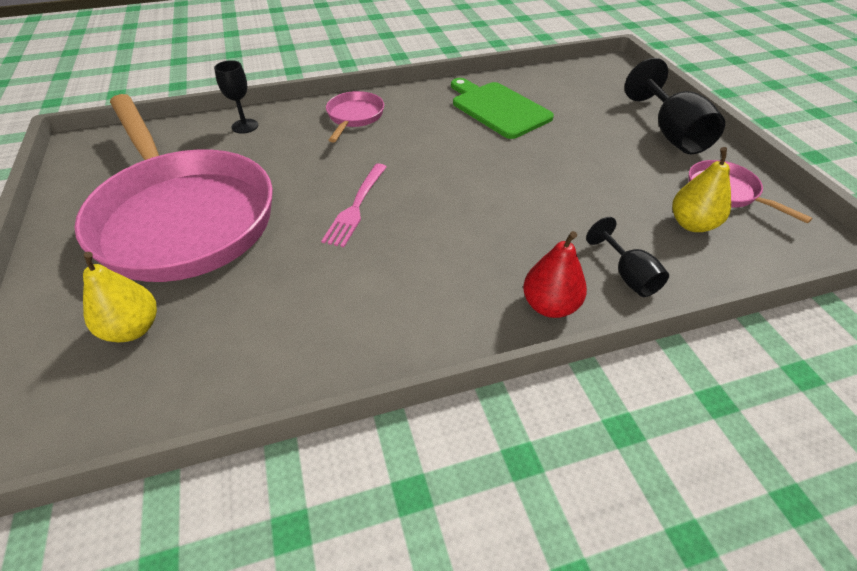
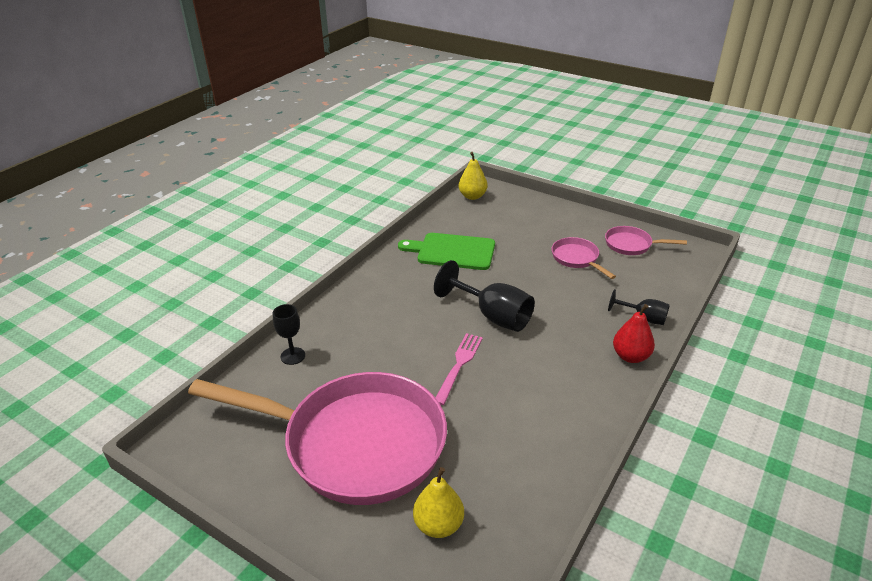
camera: 40 degrees left, 10 degrees down
(354, 117) = (366, 306): pink pan -> pink pan (577, 259)
(356, 206) = (459, 365): pink fork -> pink fork turned 135 degrees counterclockwise
(671, 133) = (567, 221): black goblet -> black goblet (493, 316)
(692, 224) = (637, 272): yellow pear -> yellow pear (472, 196)

